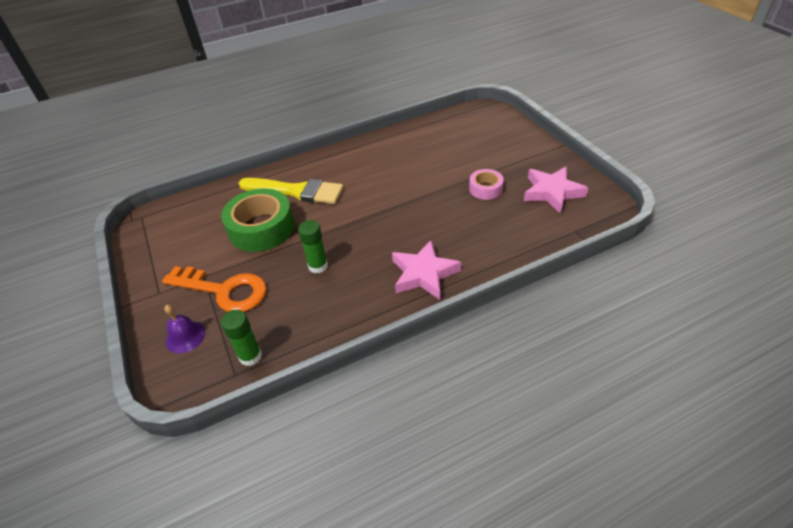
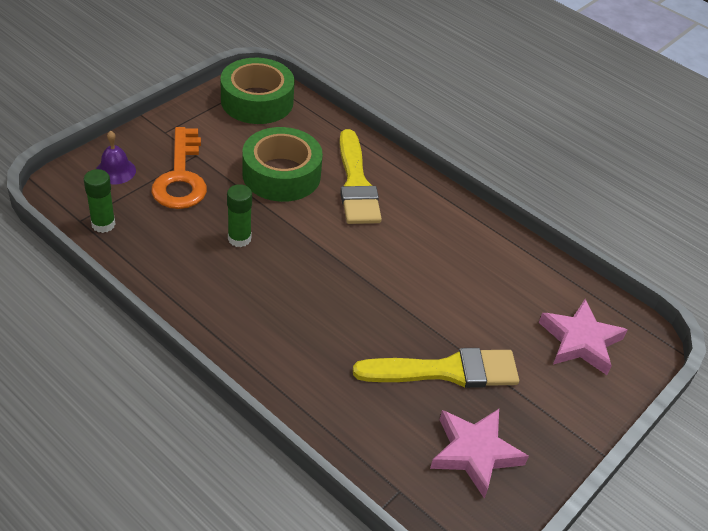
camera: 60 degrees right, 0 degrees up
(165, 226) = (257, 101): none -> green tape
(424, 274) = (258, 336): pink star -> pink star (580, 341)
(485, 189) = (446, 371): pink tape -> yellow brush

